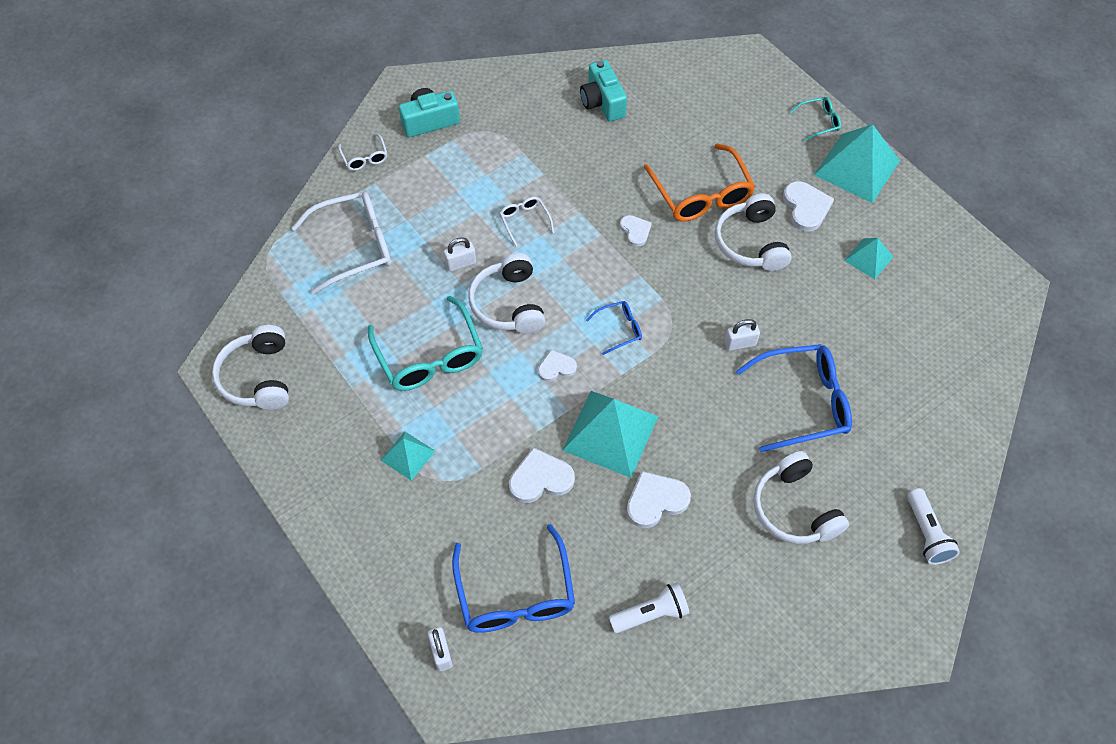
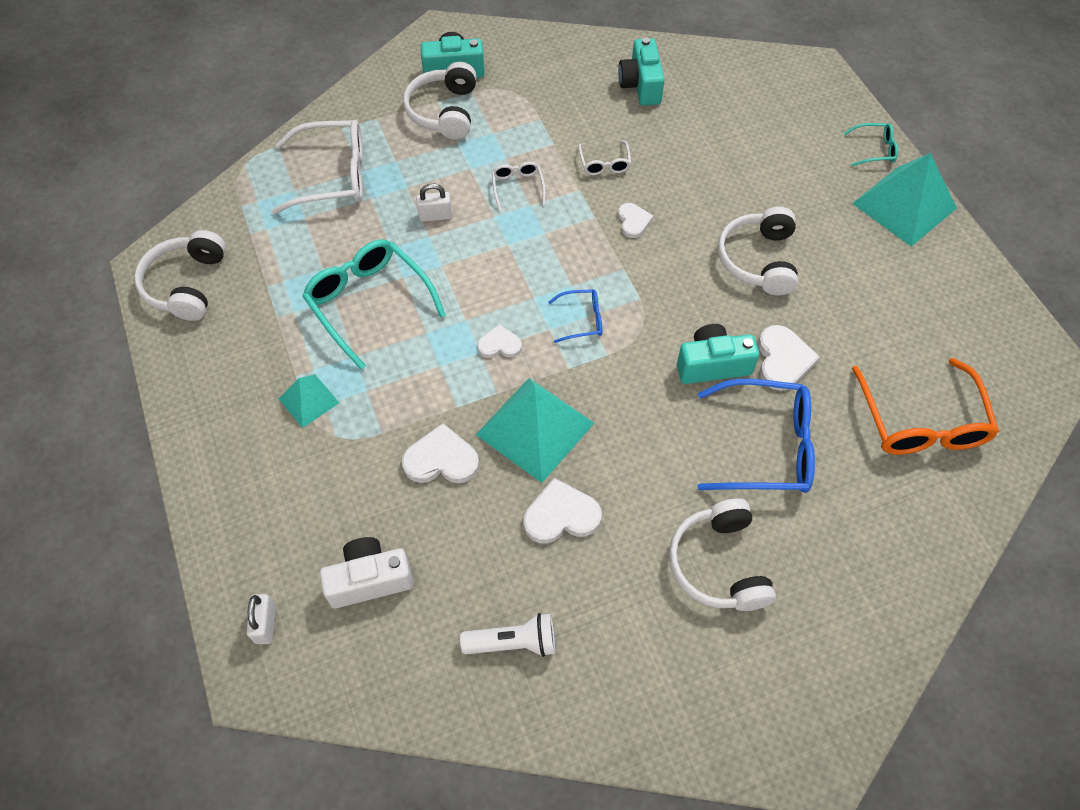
camera: 15 degrees right, 0 degrees up
(365, 158) = (375, 92): white glasses -> white glasses (604, 164)
(429, 356) = (369, 303): turquoise glasses -> turquoise glasses turned 150 degrees clockwise
(508, 304) = (471, 267): white headphones -> white headphones (444, 111)
(515, 594) = (369, 580): blue glasses -> white camera
(701, 194) = (718, 199): orange glasses -> orange glasses (921, 422)
(740, 343) = (712, 365): white padlock -> turquoise camera
(806, 207) = (832, 236): white heart -> white heart (783, 360)
(868, 258) = (889, 305): turquoise pyramid -> none
(926, 533) = (870, 633): white flashlight -> none

